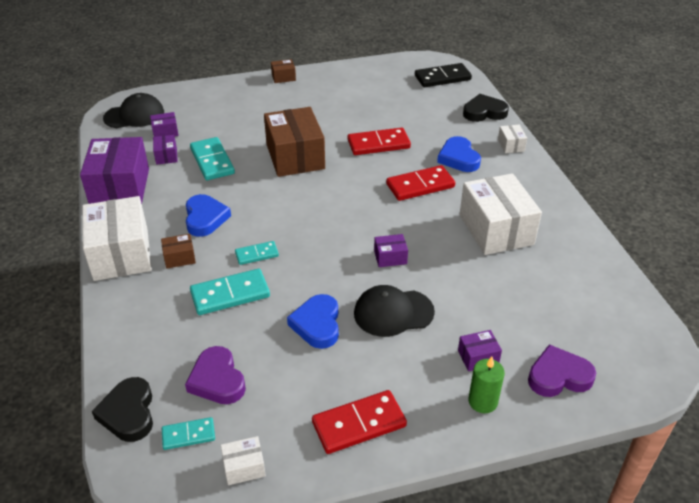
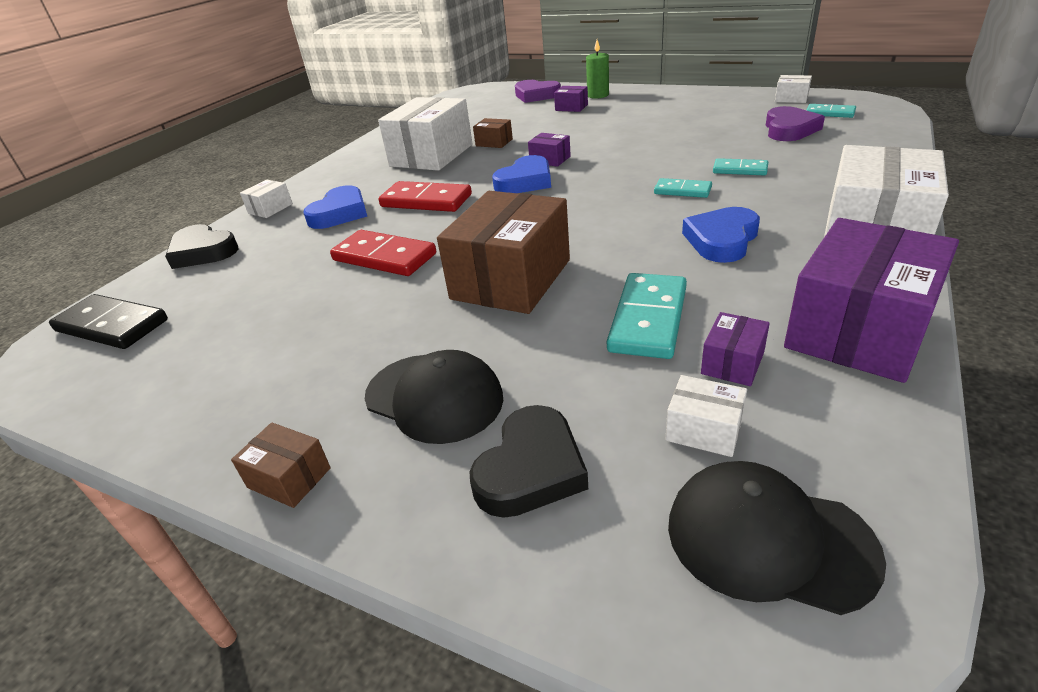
camera: 135 degrees left, 5 degrees down
(128, 413) = (884, 128): black heart -> black heart (531, 469)
(165, 132) = (704, 430): purple box -> white box
(179, 258) = (784, 209): brown box -> brown box (494, 142)
(230, 294) = (740, 170): turquoise domino -> turquoise domino, size x0.58
(317, 324) = (670, 139): blue heart -> blue heart (525, 181)
(359, 424) = (691, 100): red domino -> none
(393, 313) = (598, 133): black cap -> black cap (434, 397)

